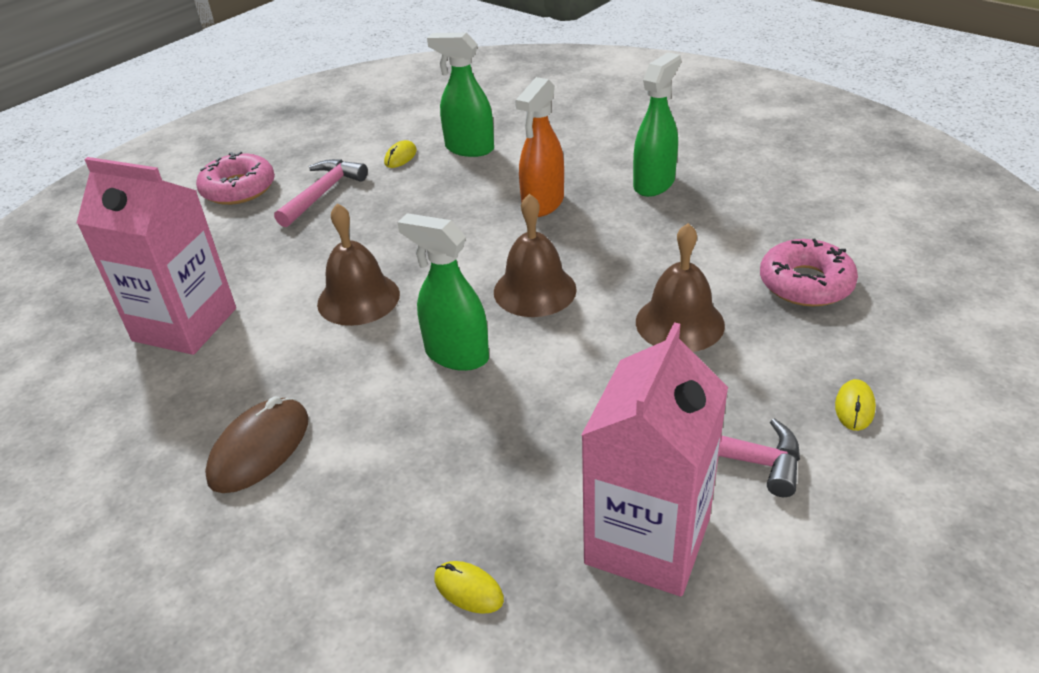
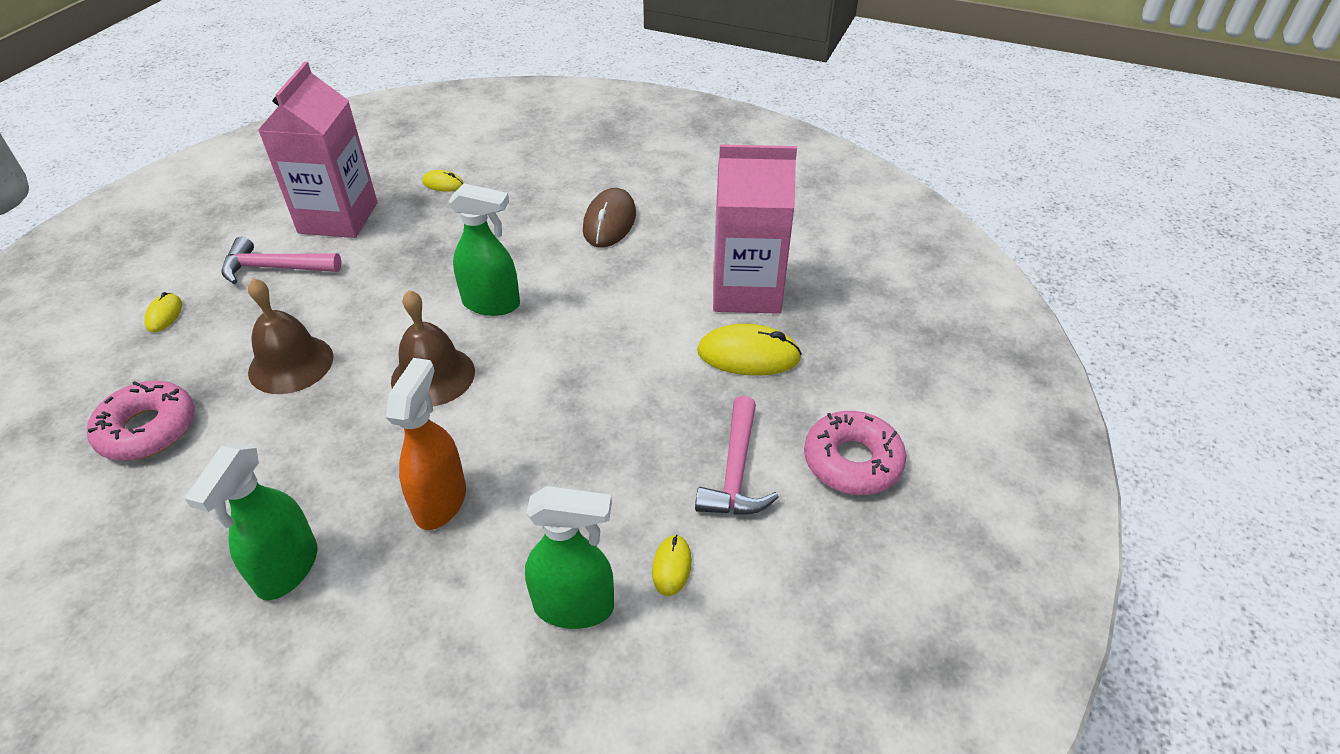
camera: 160 degrees right, 5 degrees up
(241, 265) = (748, 355): none -> yellow mouse
(358, 298) = (604, 339): brown bell -> none

